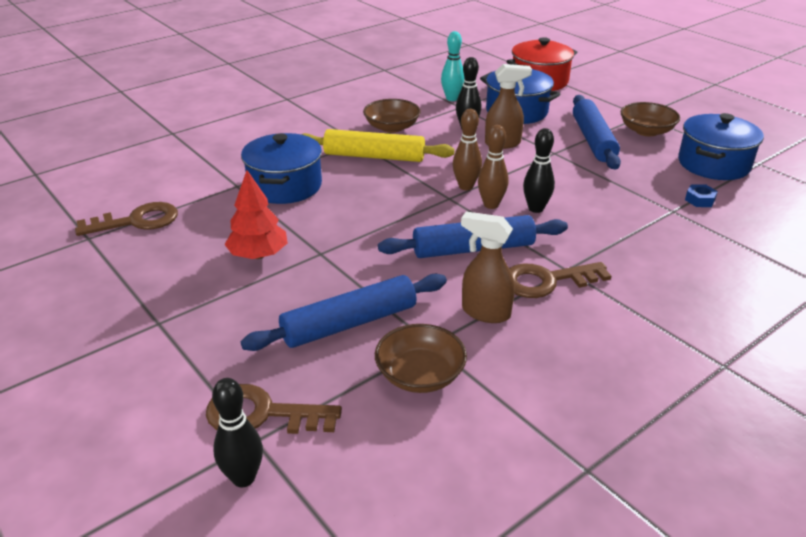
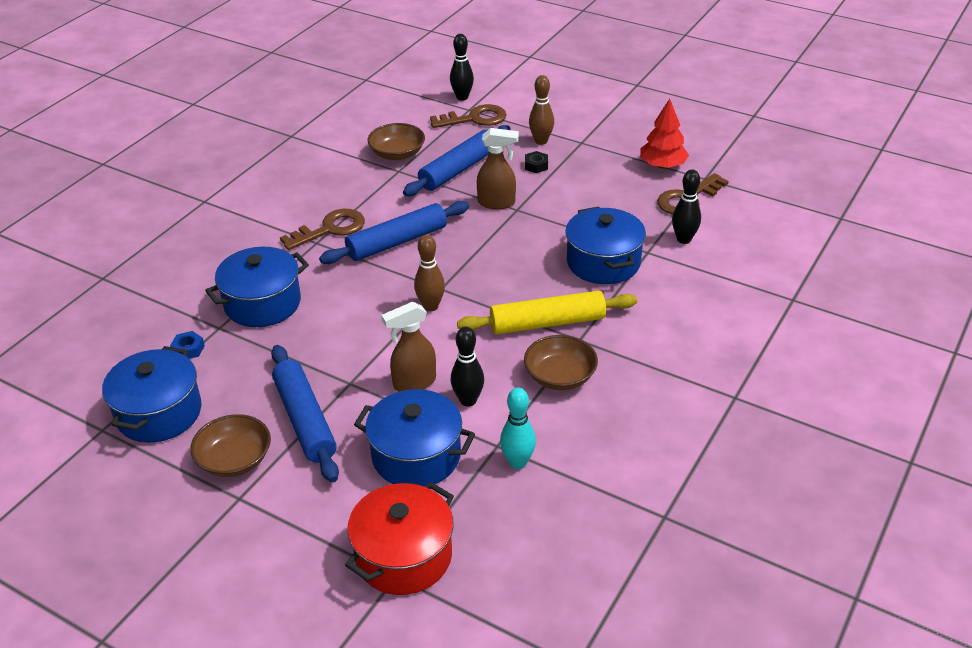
camera: 160 degrees right, 5 degrees up
(249, 302) = (536, 166): none -> black nut
(258, 255) = (562, 197): red tree -> red tree (662, 165)
(485, 312) = (370, 197): brown spray bottle -> brown spray bottle (497, 203)
(491, 205) = (397, 290): brown bowling pin -> brown bowling pin (541, 141)
(536, 209) = (354, 296): black bowling pin -> black bowling pin (684, 239)
(629, 221) = (262, 303): none -> blue pot

